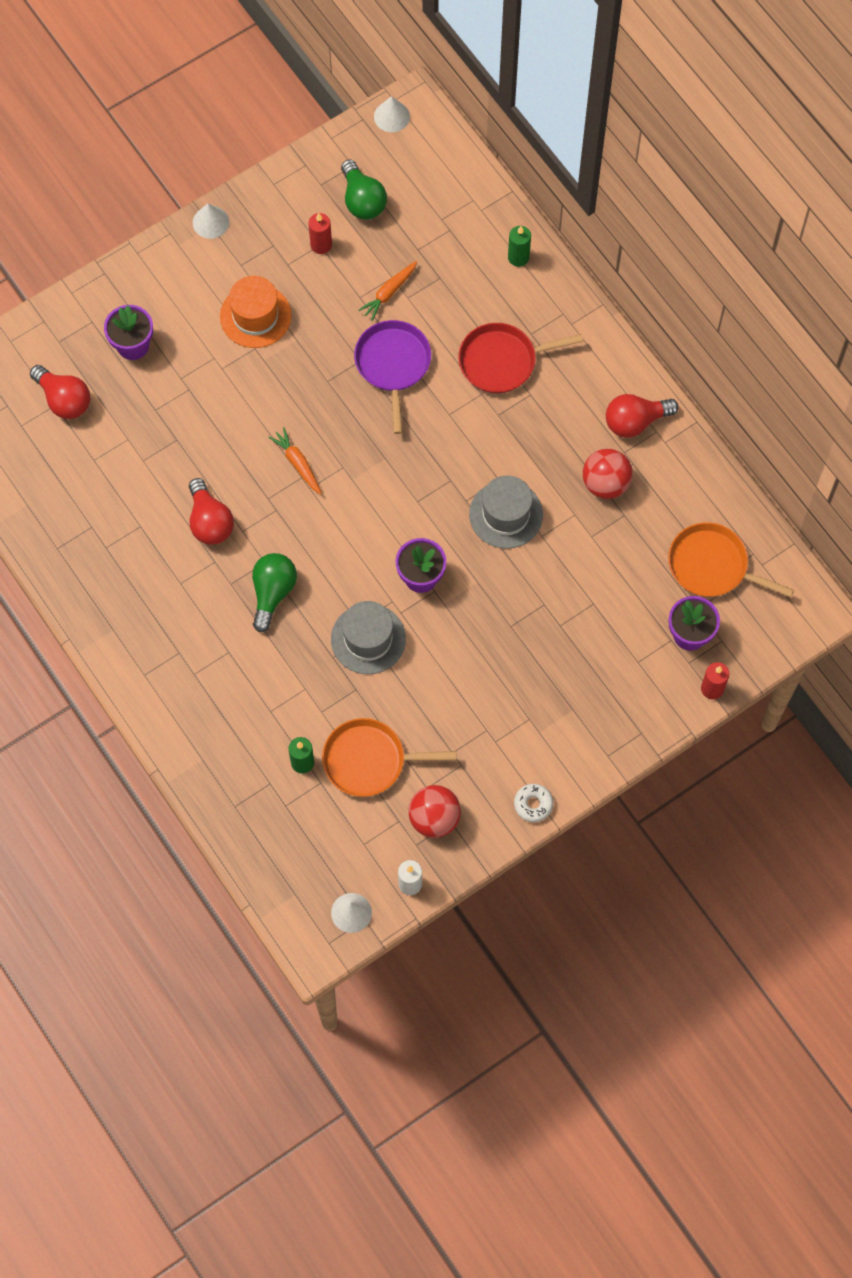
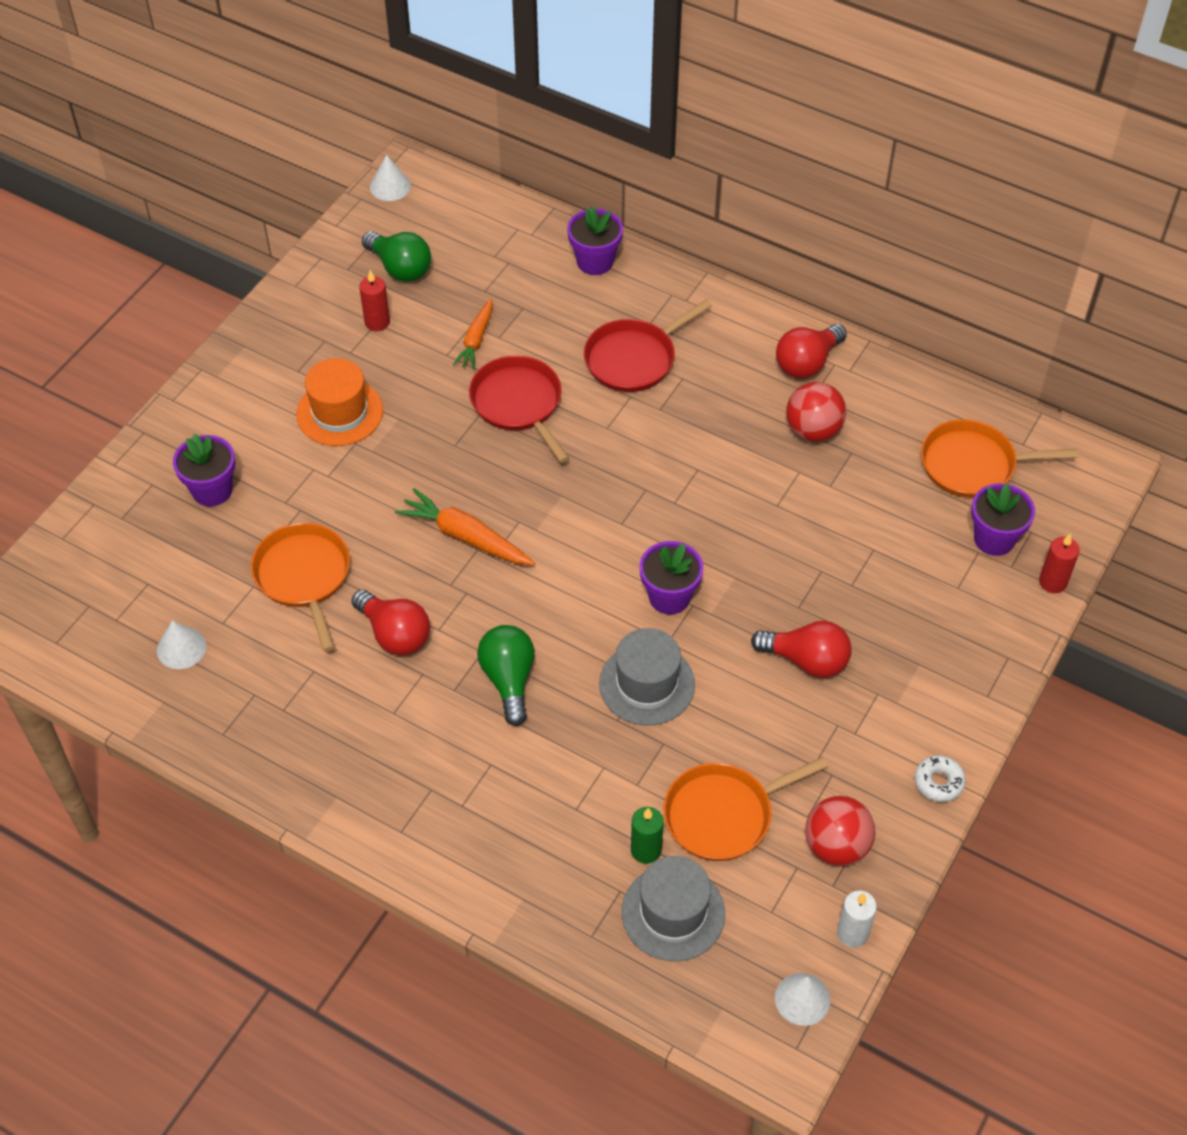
camera: 25 degrees left, 15 degrees down
(64, 400) = (156, 574): red light bulb -> red light bulb (806, 660)
(167, 446) = (304, 576): none -> orange pan
(210, 222) = (242, 343): white cone -> white cone (181, 648)
(297, 463) = (465, 537): orange carrot -> orange carrot, size x1.51
(393, 364) = (518, 404): purple pan -> red pan
(506, 514) = (725, 499): grey hat -> grey hat (673, 913)
(518, 257) = (595, 262): green candle -> purple flower pot

